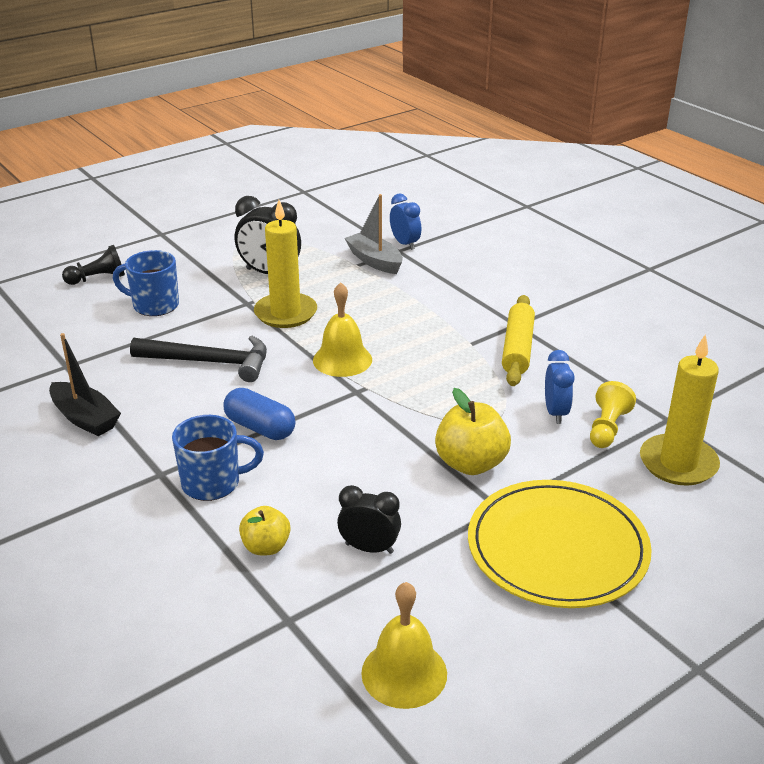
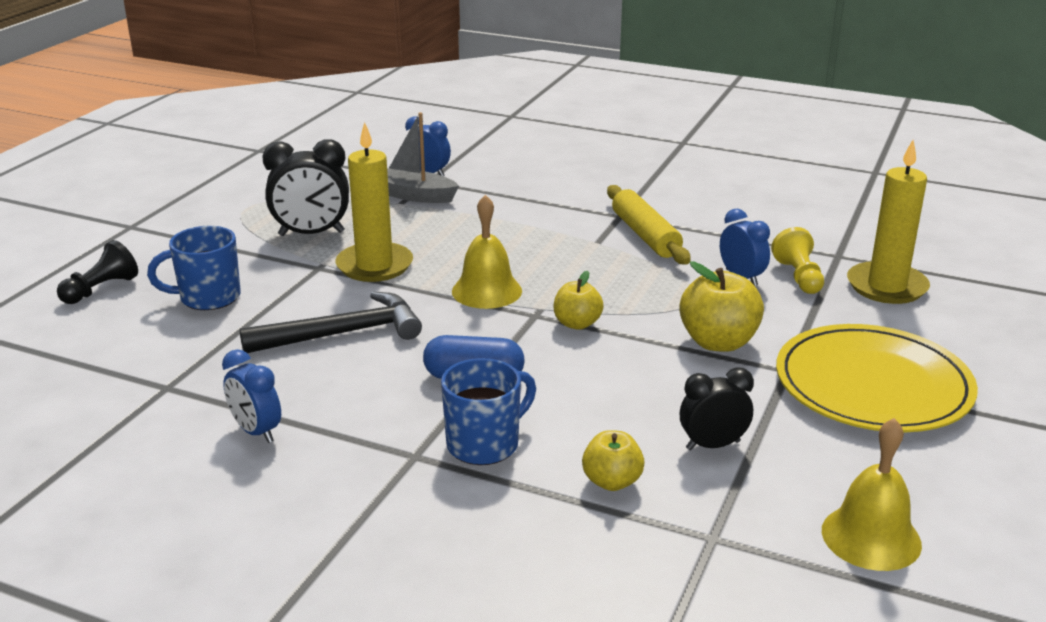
camera: 30 degrees left, 5 degrees down
(85, 418) = (256, 431): black boat -> blue clock
(379, 410) = (577, 324): none -> yellow apple

